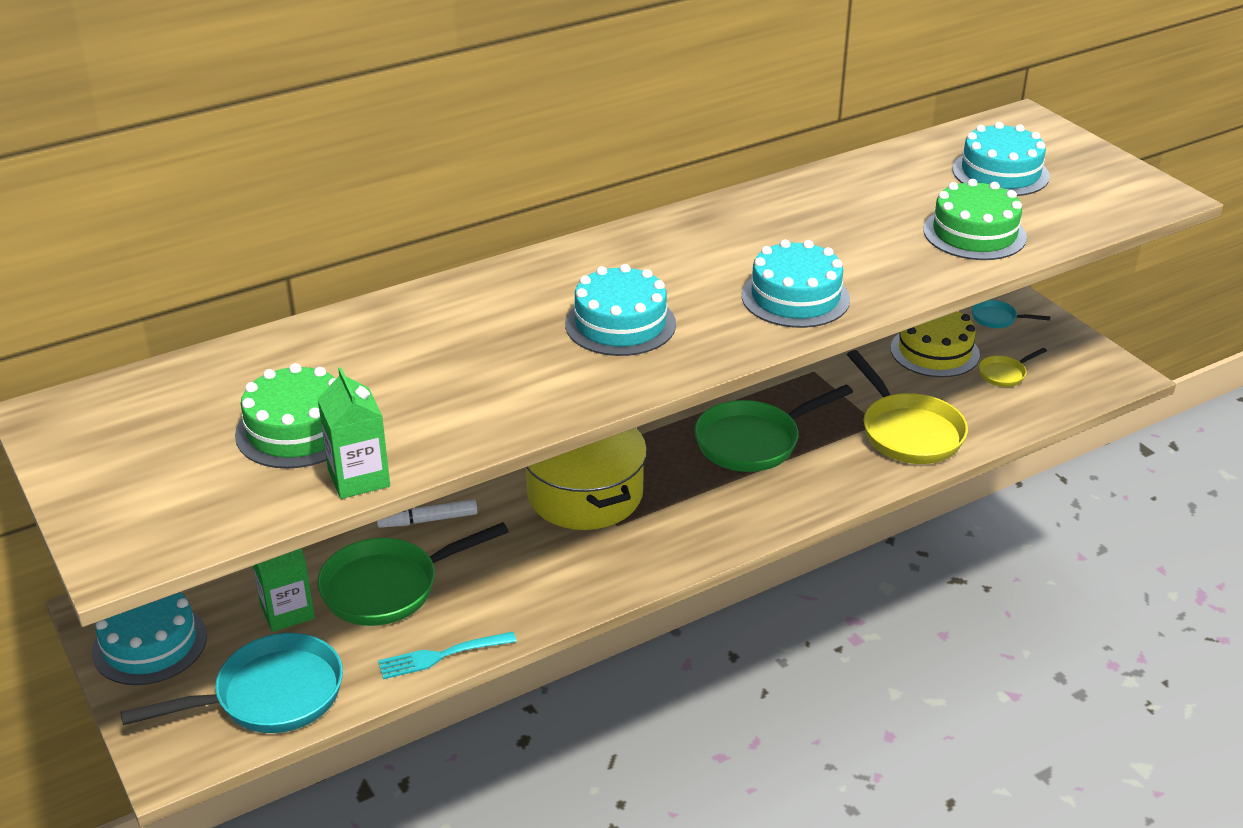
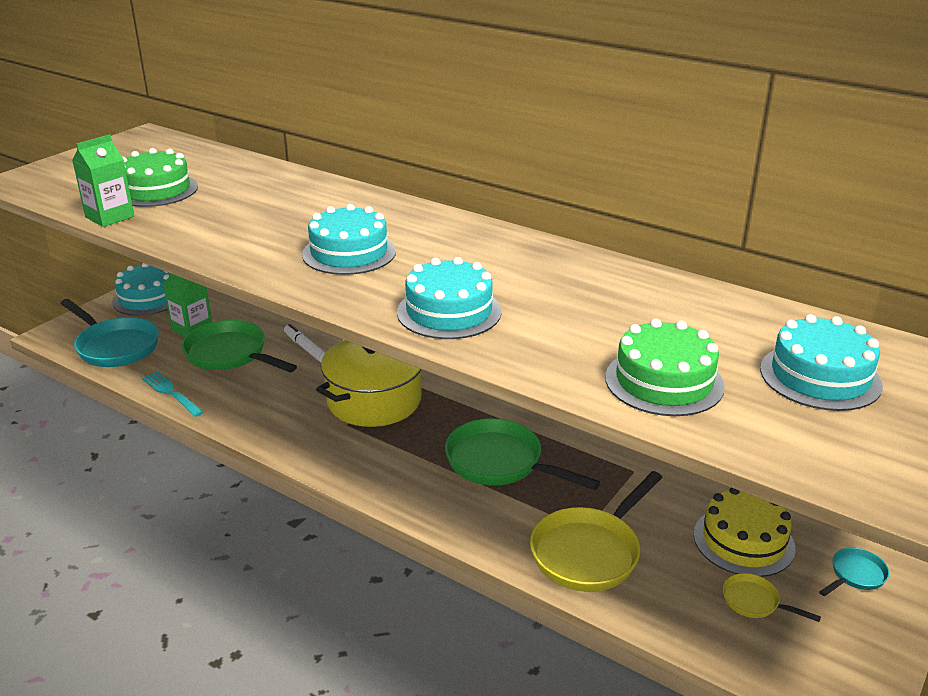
camera: 65 degrees right, 5 degrees down
(997, 319) = (855, 575): turquoise pan -> turquoise pan turned 60 degrees clockwise

